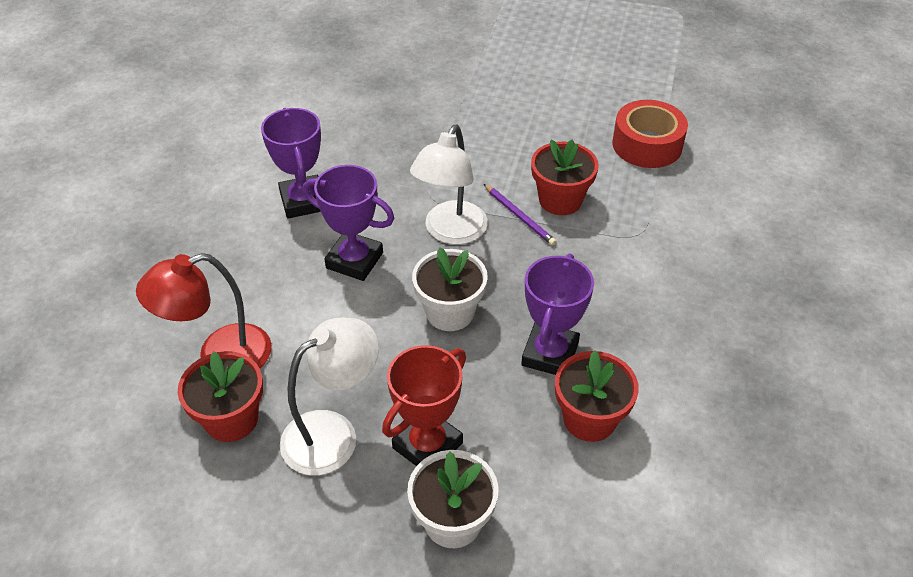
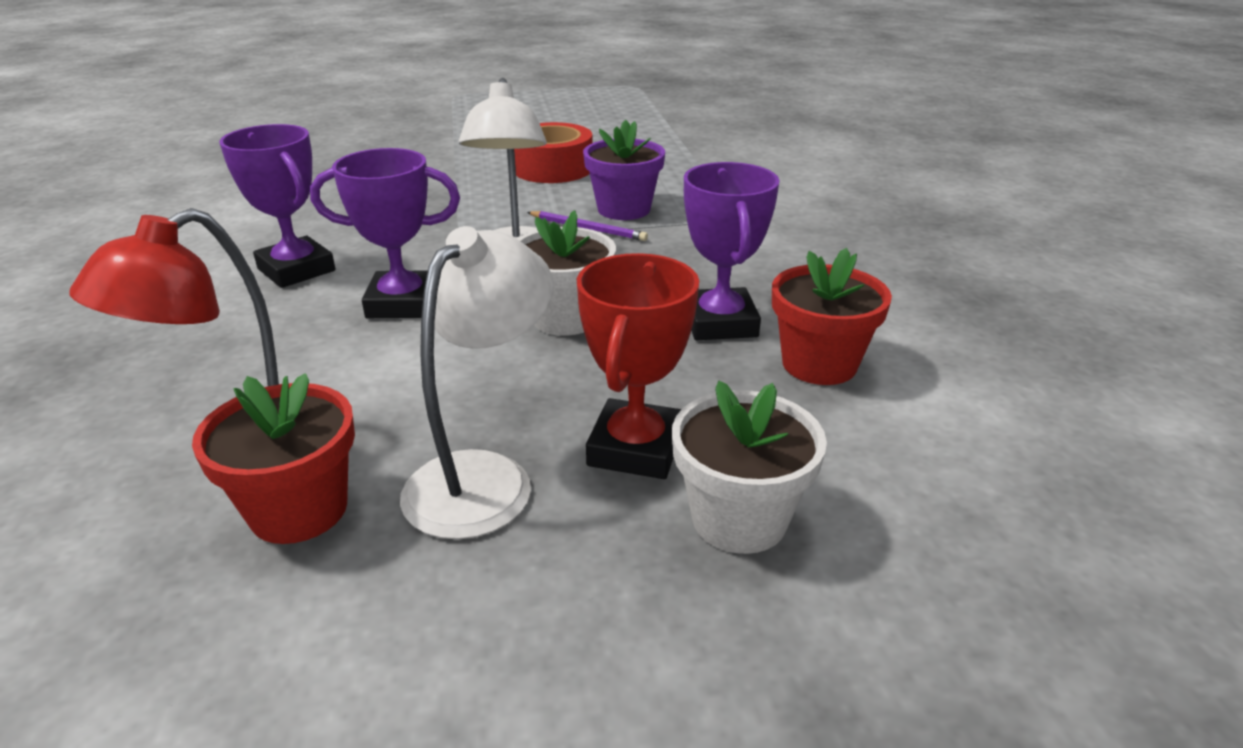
camera: 25 degrees left, 15 degrees down
(560, 200) = (624, 209): red flower pot -> purple flower pot
(647, 145) = (680, 160): red tape -> red tape (552, 168)

